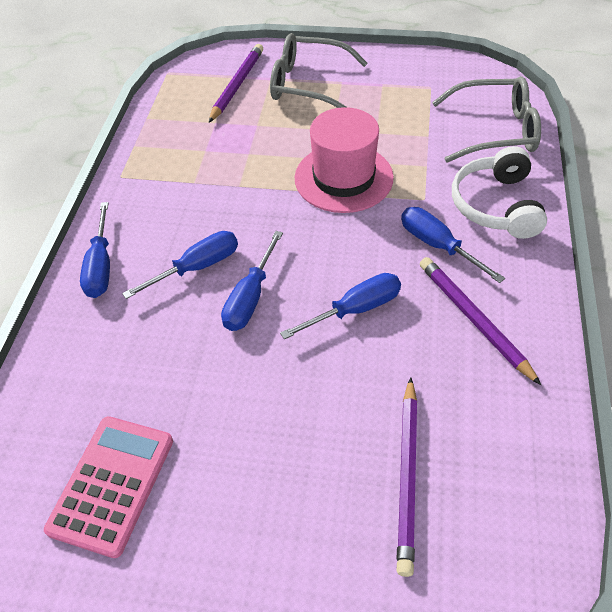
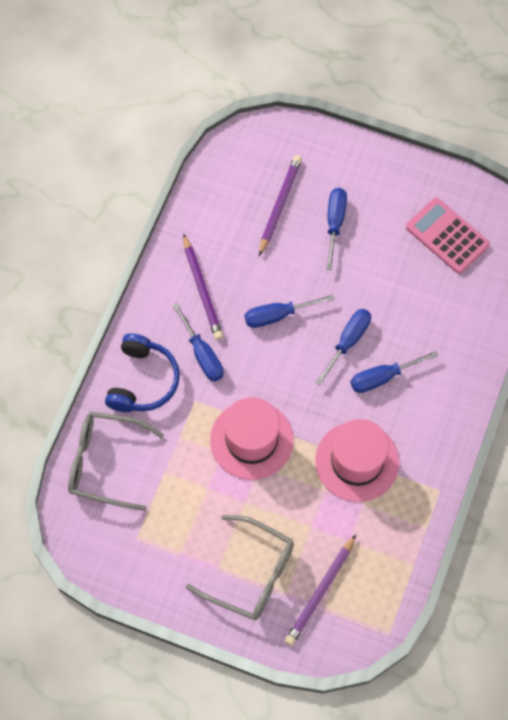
camera: 170 degrees left, 15 degrees up
(101, 266) = (455, 396): blue screwdriver -> blue screwdriver (335, 223)
(112, 484) = (447, 236): pink calculator -> pink calculator turned 105 degrees clockwise
(217, 182) = (357, 461): none -> pink hat
(496, 205) = (143, 381): white headphones -> blue headphones

